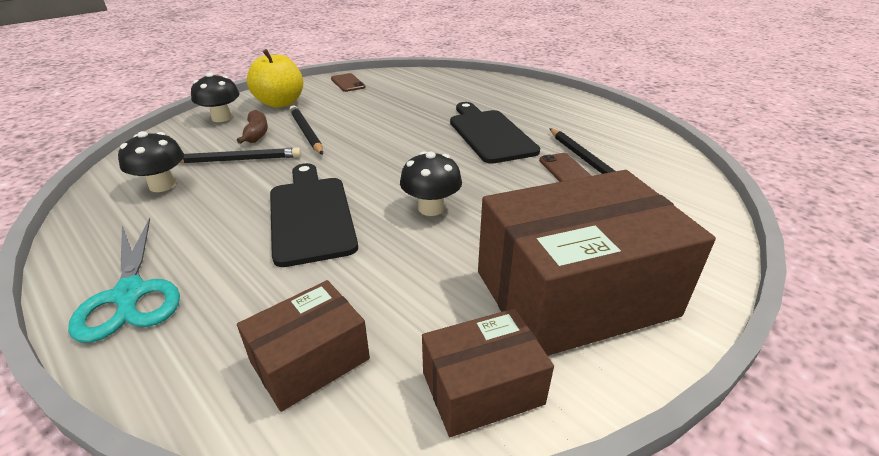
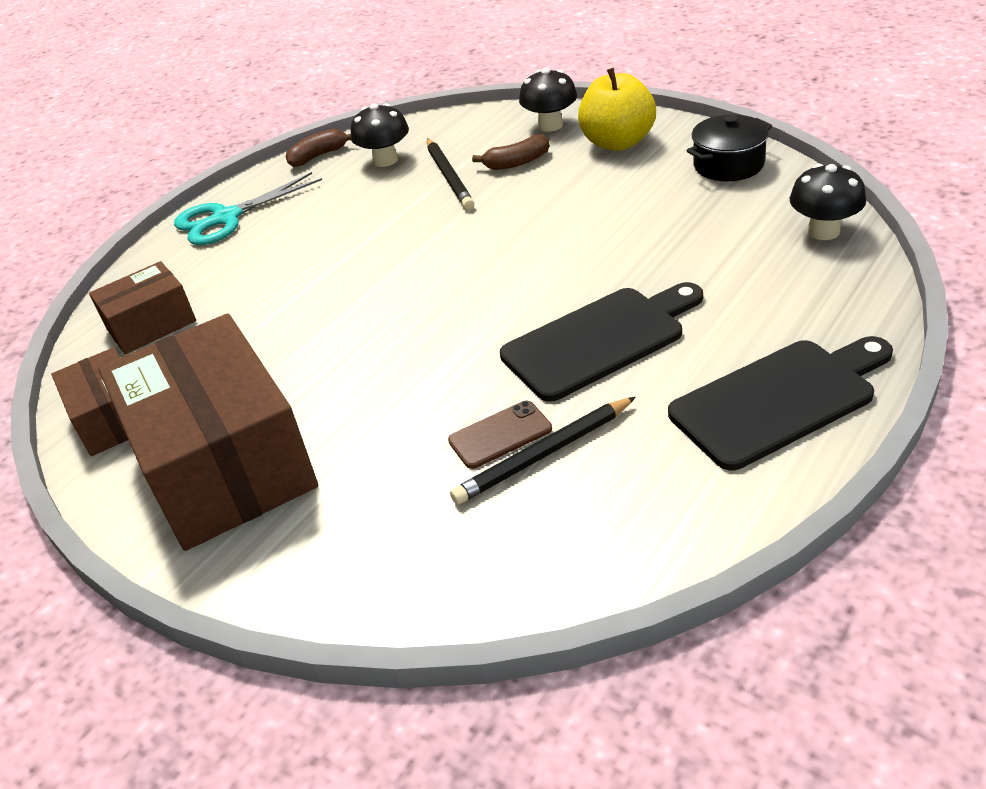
camera: 85 degrees right, 5 degrees up
(87, 222) = (318, 156): none -> brown banana
(306, 132) = (535, 191): black pencil -> none
(310, 360) = (151, 325): brown box -> brown box turned 75 degrees counterclockwise
(311, 215) = (347, 259): black cutting board -> black cutting board (779, 400)
(347, 83) = (728, 165): brown phone -> black pot
(431, 208) = (373, 332): black mushroom -> black mushroom (823, 231)

